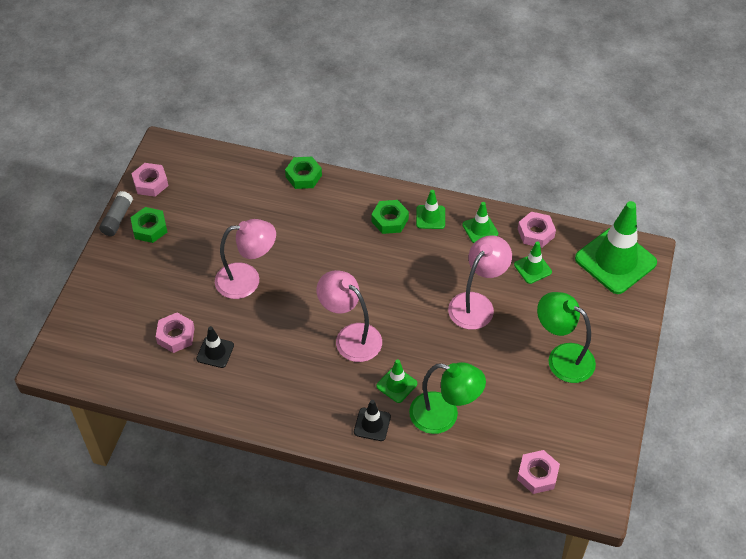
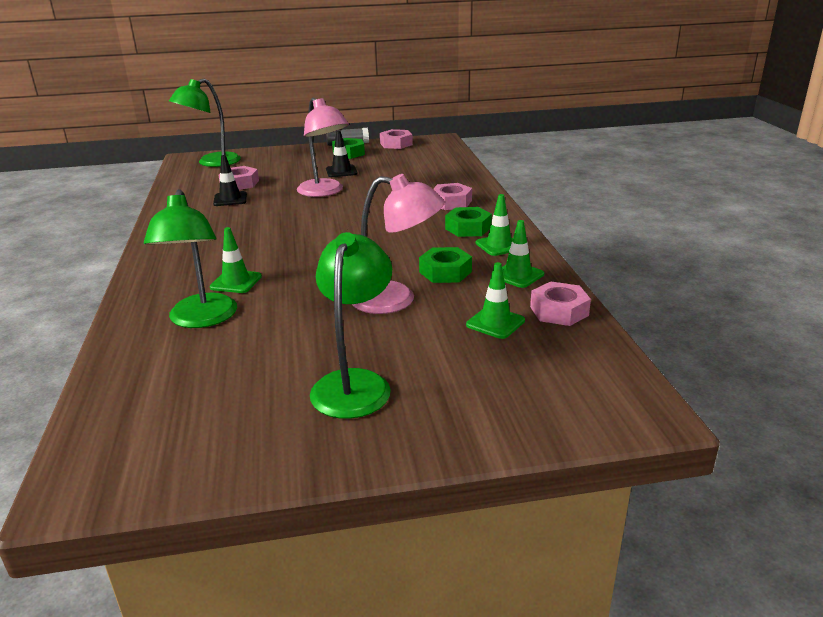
camera: 65 degrees right, 25 degrees down
(88, 345) = (211, 163): none -> green lamp
(303, 176) = (474, 184): green nut -> green nut (445, 272)
(350, 337) = (289, 245): pink lamp -> none
(372, 424) = (171, 282): black traffic cone -> black traffic cone (341, 171)
(537, 475) = (120, 413): pink nut -> pink nut (451, 202)
(615, 261) = (590, 387): green traffic cone -> none

